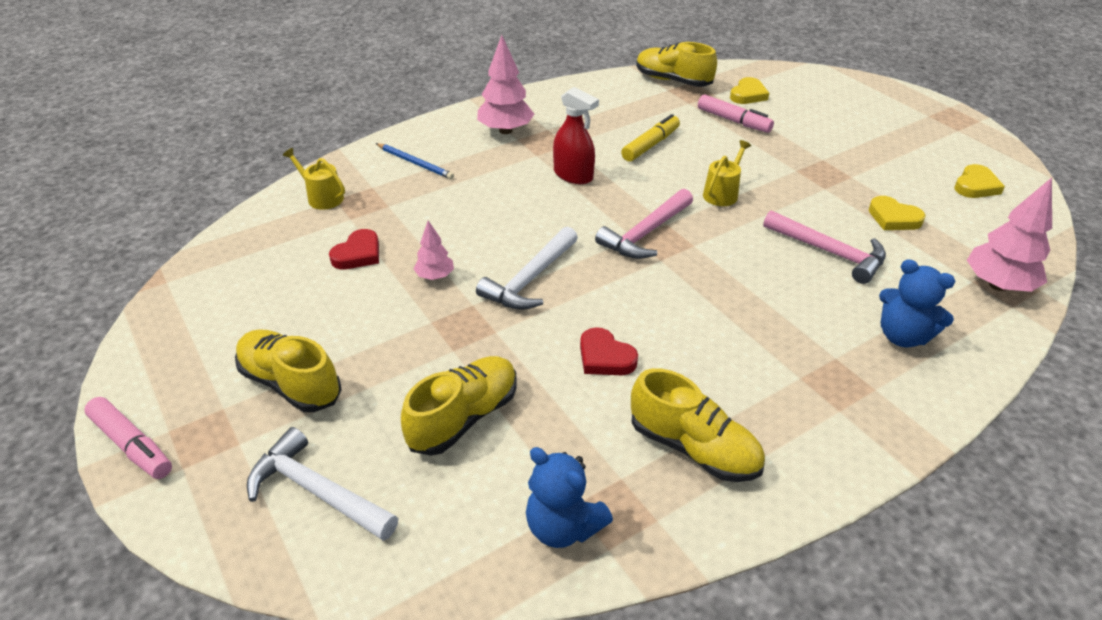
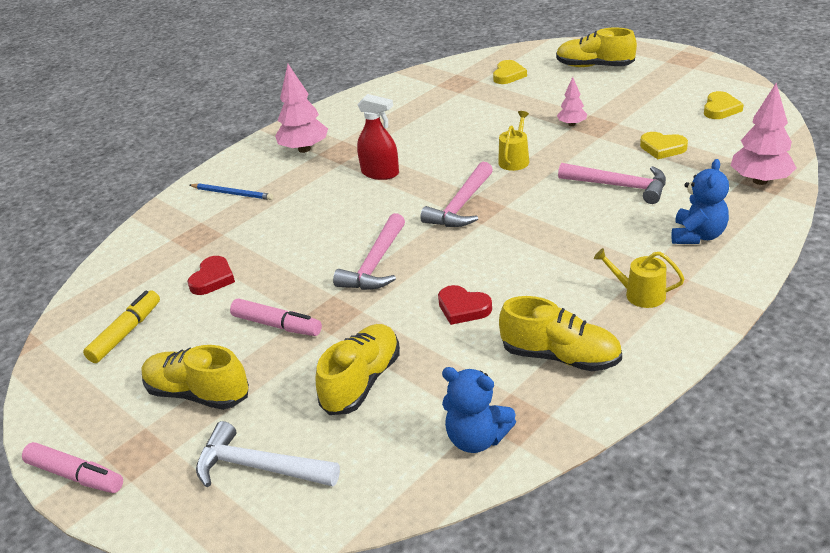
camera: 10 degrees left, 5 degrees down
(322, 197) = (158, 240): yellow watering can -> yellow watering can (640, 294)
(435, 276) = (290, 281): pink tree -> pink tree (572, 124)
(530, 279) = (375, 264): white hammer -> pink hammer
(650, 145) = (439, 134): yellow marker -> yellow marker (126, 333)
(673, 81) = (438, 77): yellow shoe -> yellow shoe (594, 66)
(733, 121) = (503, 99): pink marker -> pink marker (277, 325)
(902, 336) = (697, 235): blue teddy bear -> blue teddy bear turned 90 degrees counterclockwise

